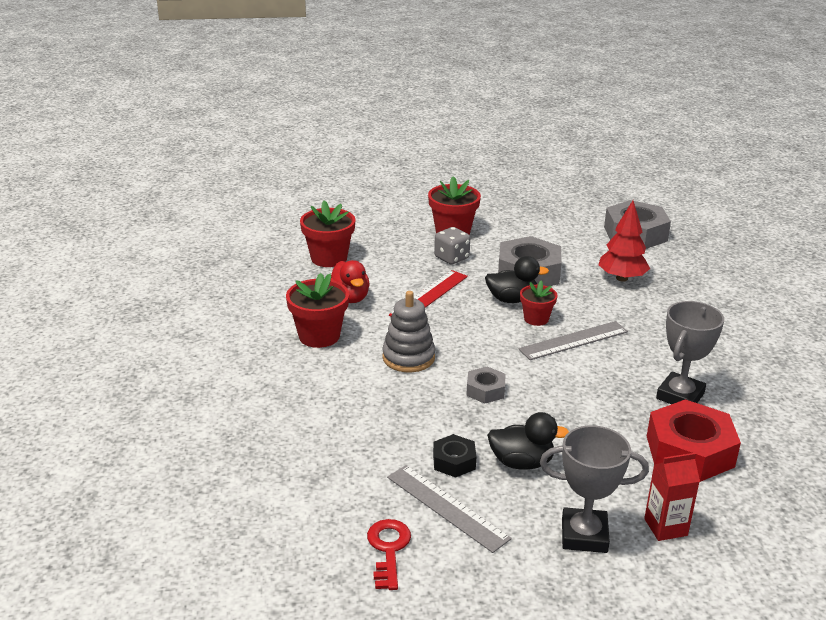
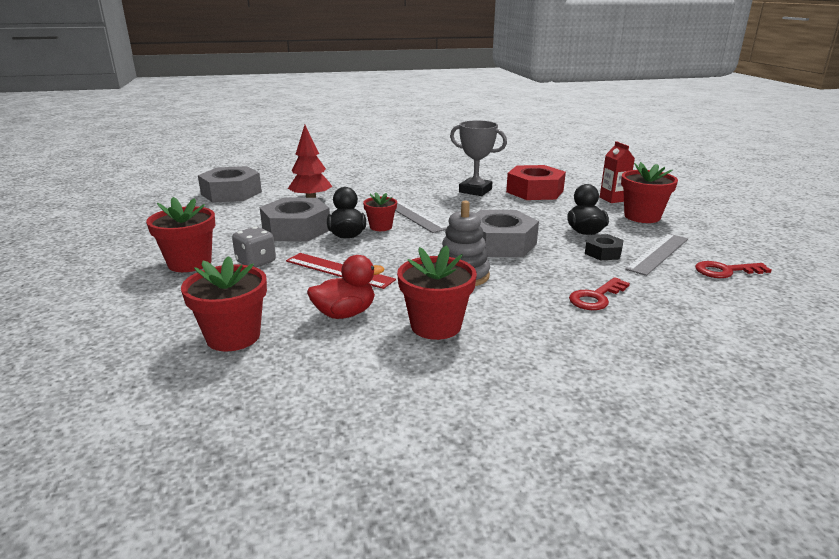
camera: 95 degrees left, 5 degrees down
(345, 429) = (596, 297): none -> red key
(485, 390) = (500, 244): grey nut -> grey nut, size x1.95
(584, 535) = (642, 216): grey trophy -> red flower pot

